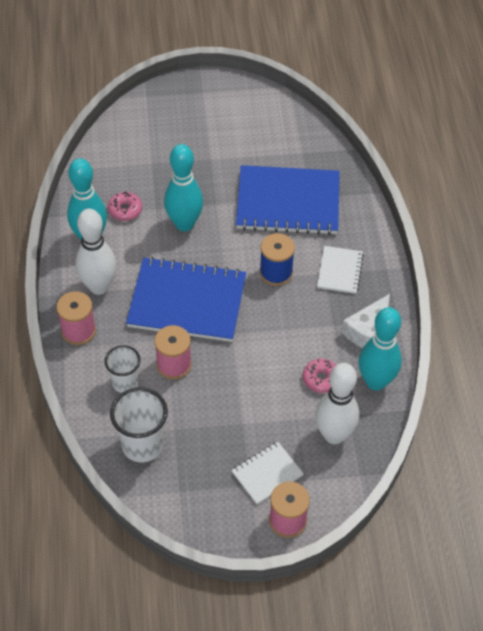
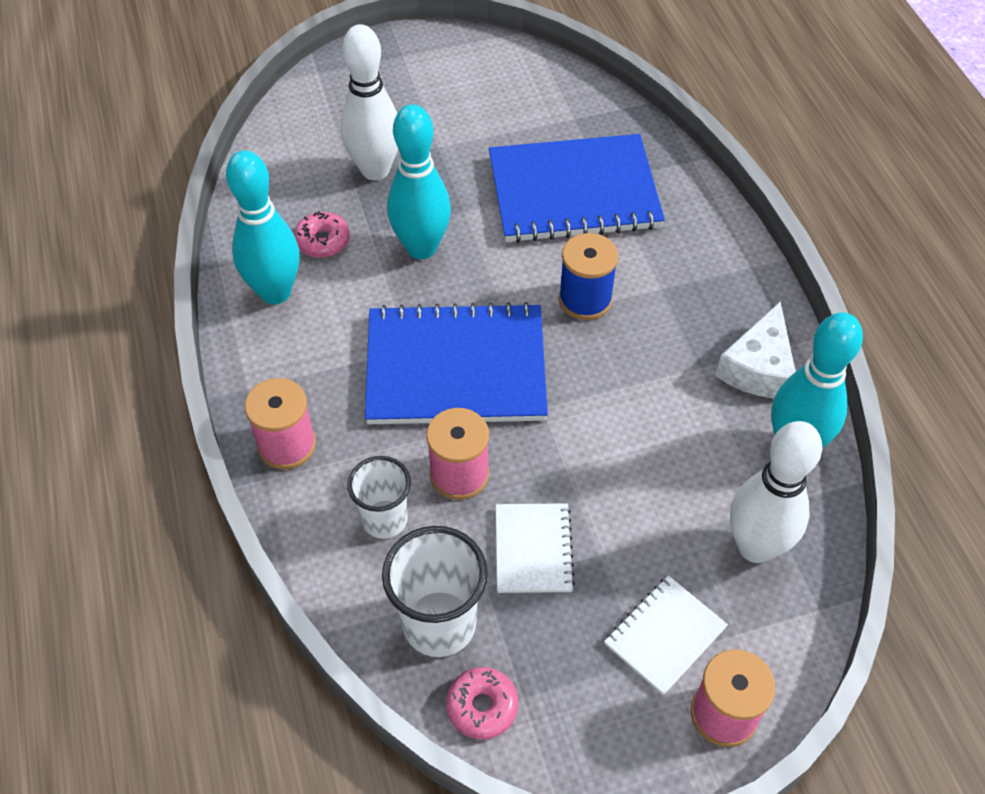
camera: 10 degrees left, 0 degrees up
(99, 286) = (306, 367): white bowling pin -> white bowling pin (375, 170)
(321, 379) = (706, 456): pink donut -> pink donut (482, 706)
(339, 271) = (683, 281): white notebook -> white notebook (533, 549)

